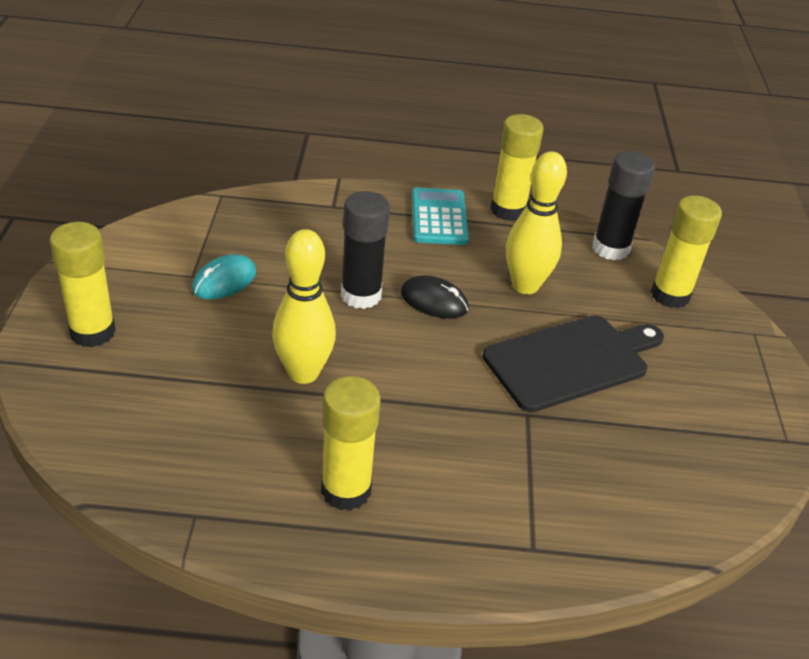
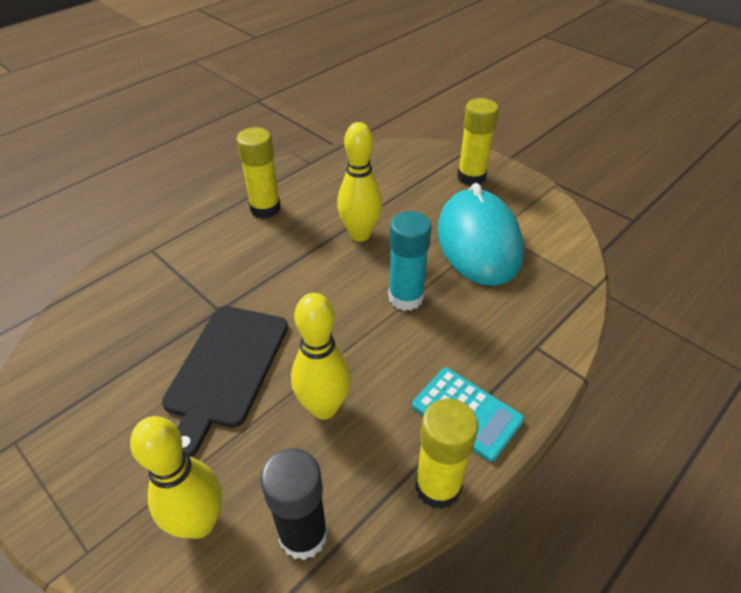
camera: 135 degrees right, 5 degrees up
(224, 281) = (478, 241): turquoise mouse -> turquoise mouse, size x2.26
(361, 295) = (406, 297): black glue stick -> turquoise glue stick
(434, 301) = (362, 333): black mouse -> none
(670, 295) = (199, 522): yellow glue stick -> yellow bowling pin

